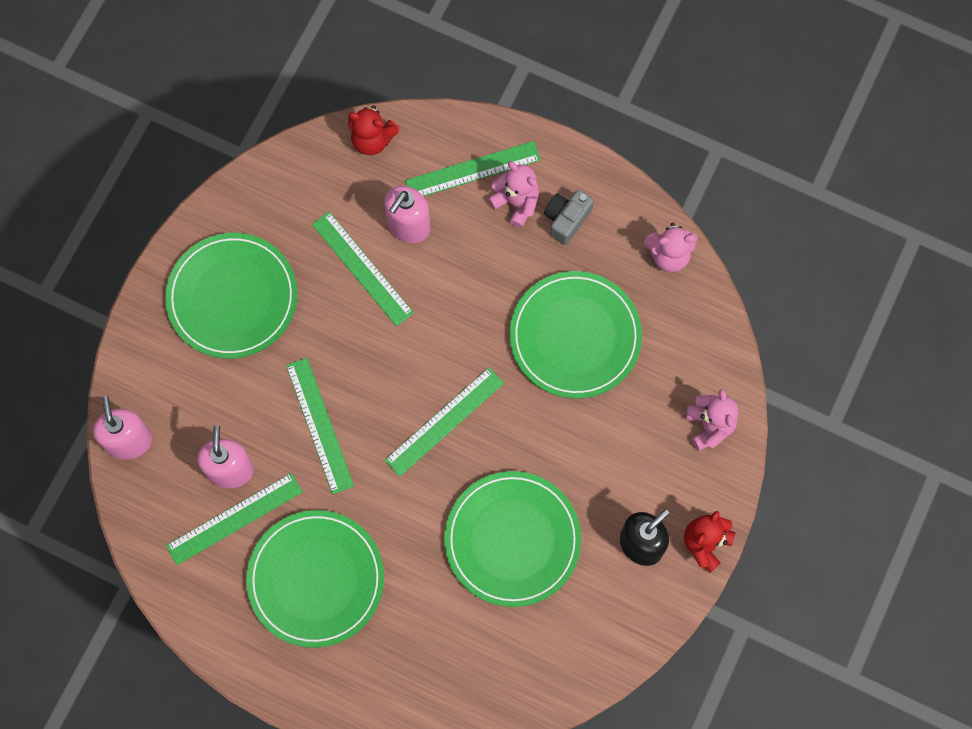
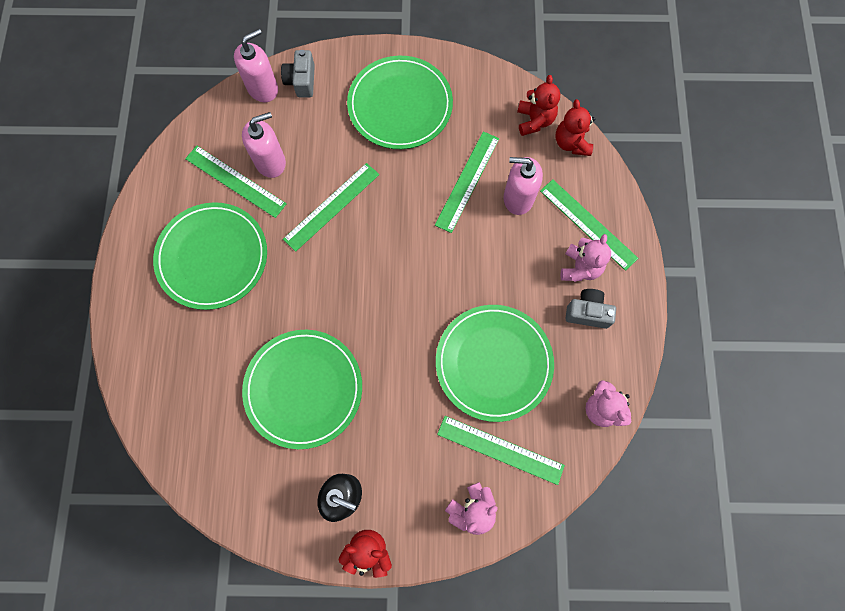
camera: 65 degrees right, 0 degrees up
(142, 393) = (301, 81): none -> grey camera
(326, 164) = (534, 120): none -> red teddy bear
(444, 421) = (376, 294): green ruler -> green ruler (500, 450)

